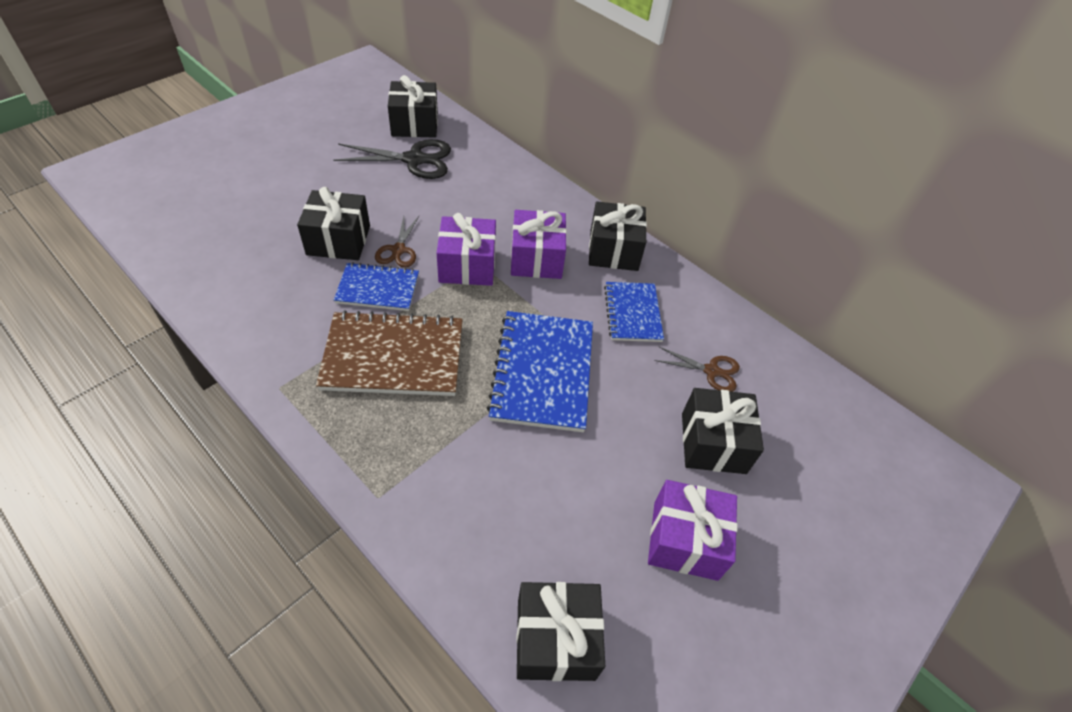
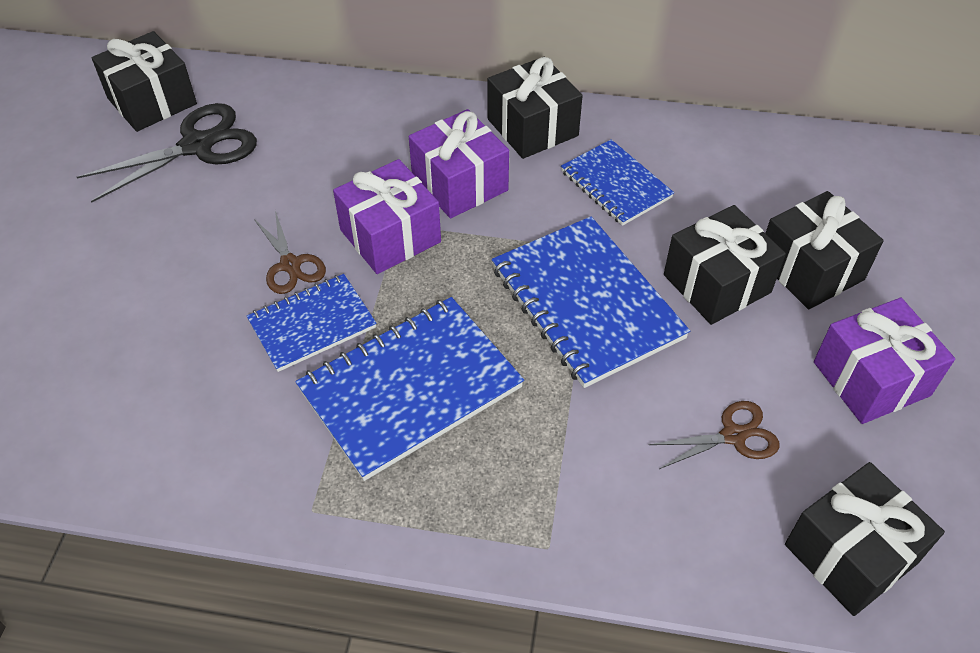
camera: 30 degrees left, 0 degrees up
(338, 240) = (202, 296): black gift -> black gift (717, 283)
(393, 356) = (410, 388): brown notebook -> blue notebook
(711, 371) = (744, 199): brown scissors -> brown scissors (733, 435)

